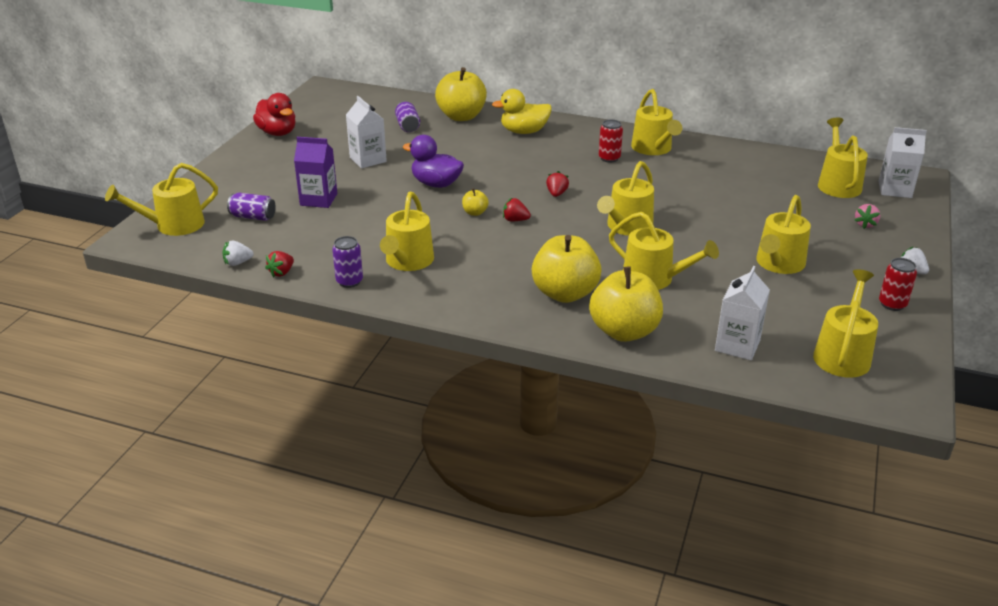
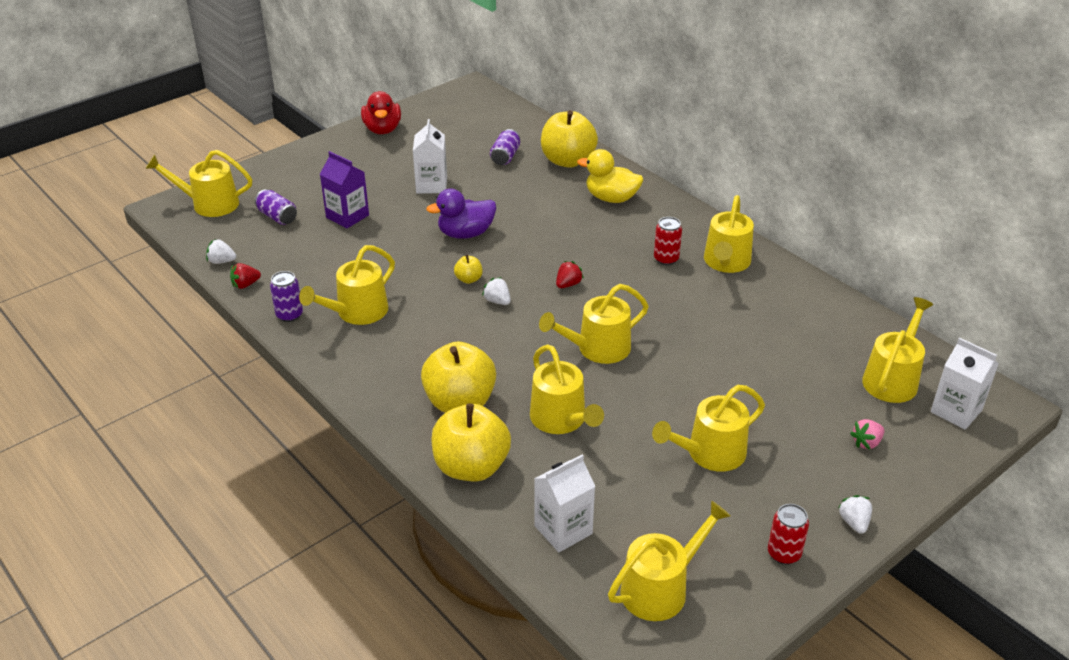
camera: 30 degrees right, 5 degrees up
(436, 184) = (465, 234): purple duck -> purple duck turned 75 degrees counterclockwise
(515, 220) = (497, 301): red strawberry -> white strawberry

